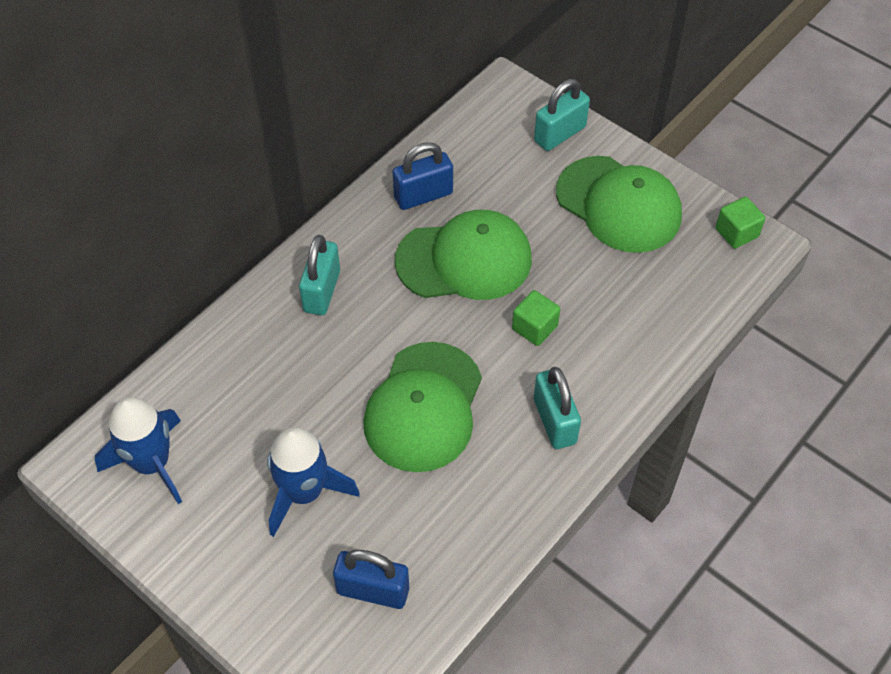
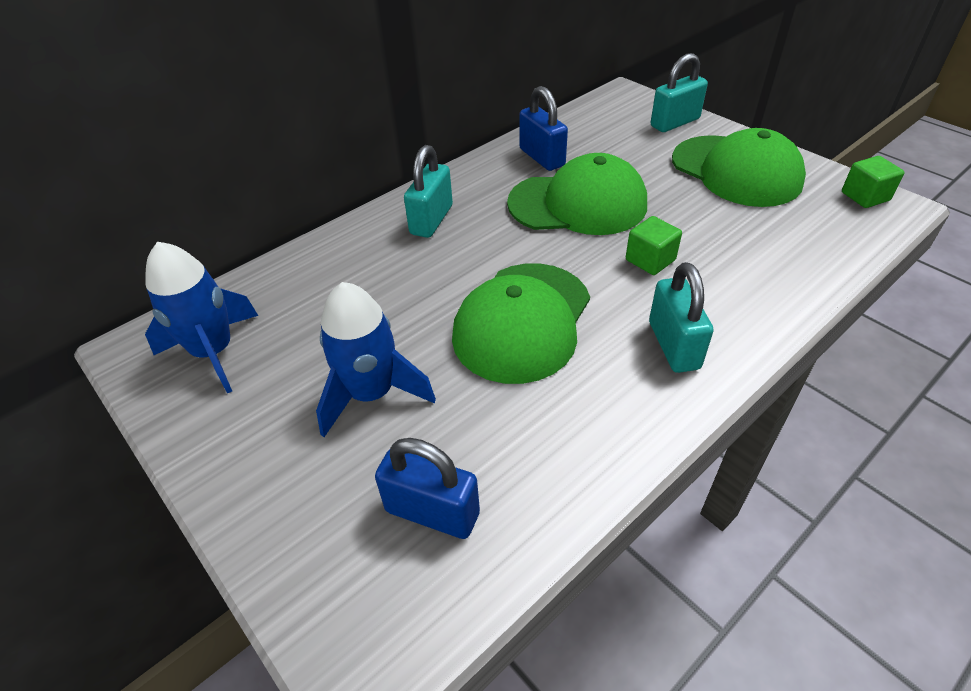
camera: 10 degrees right, 10 degrees down
(423, 195) = (542, 157): blue padlock -> blue padlock turned 75 degrees clockwise

